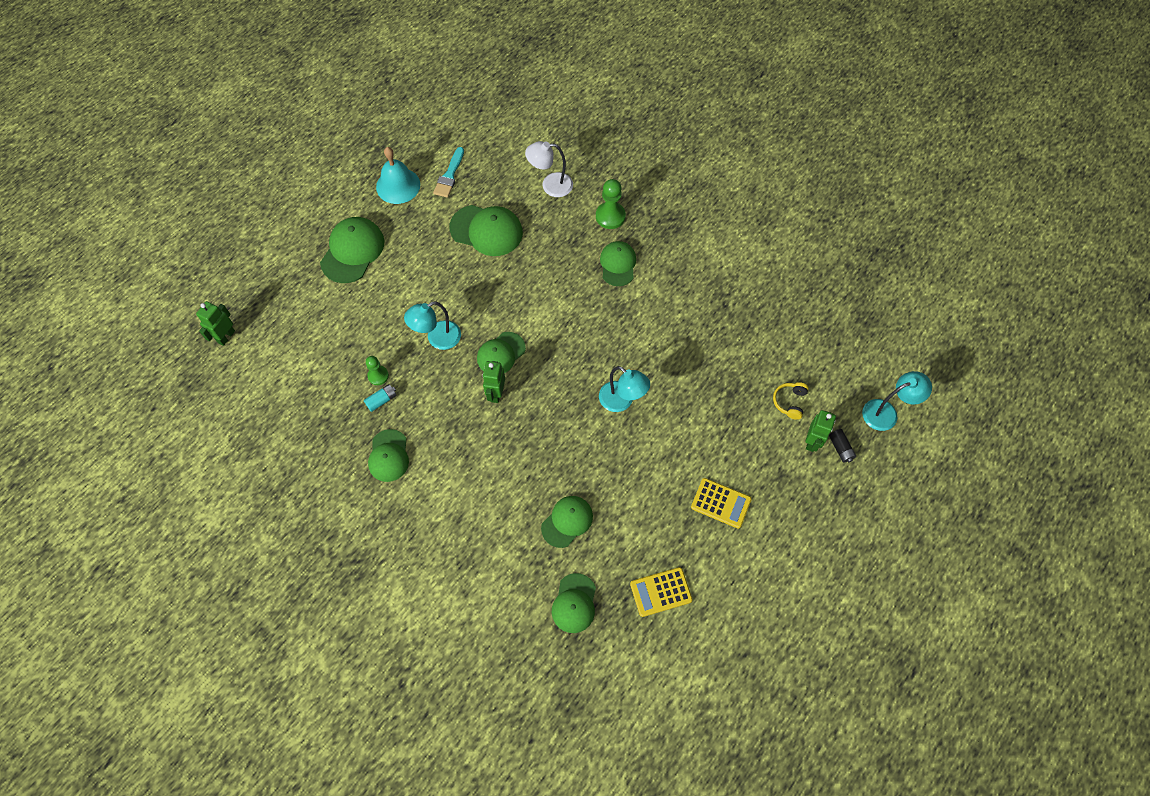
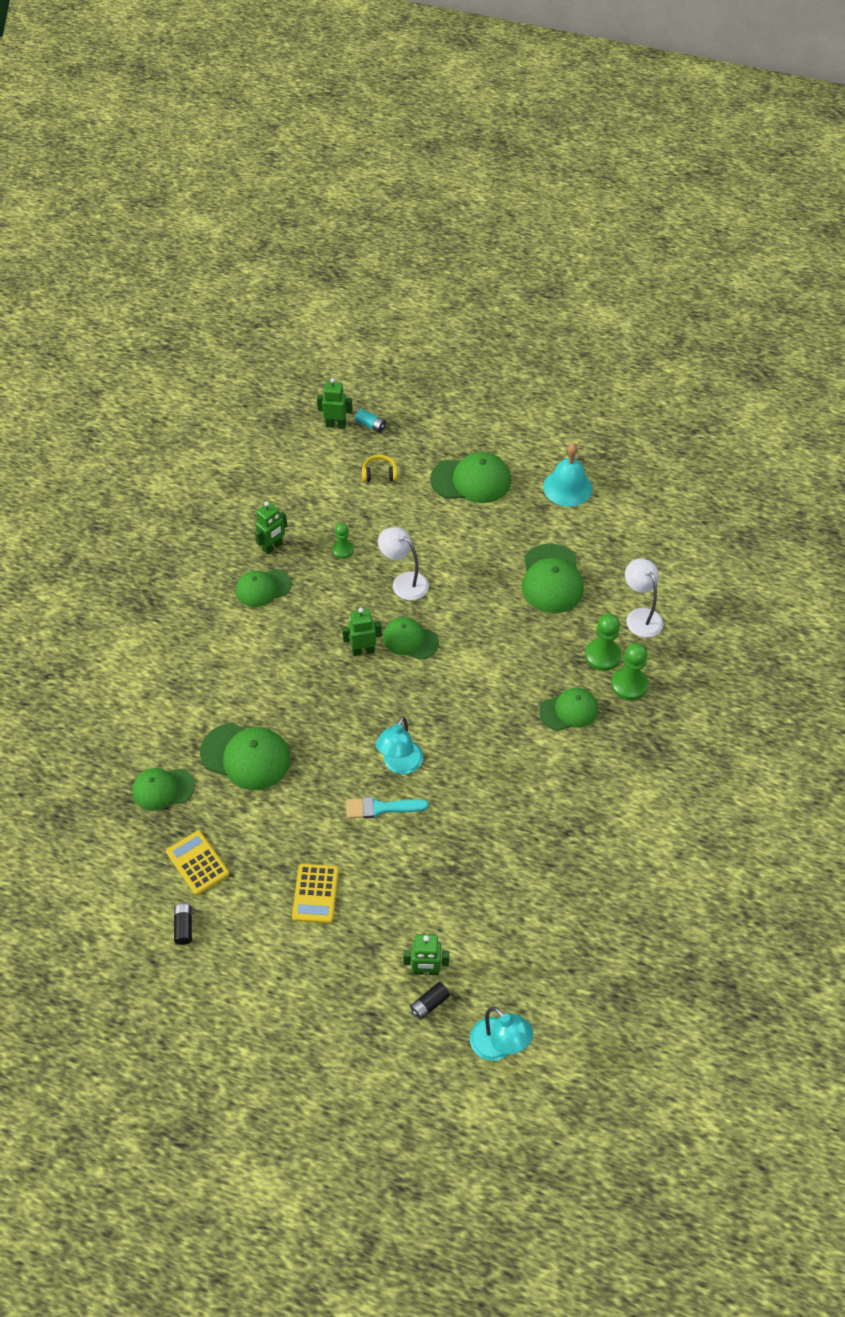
camera: 70 degrees right, 10 degrees down
(345, 433) = (273, 547): none -> green robot
(381, 400) = (318, 562): turquoise battery -> turquoise battery (371, 425)
(437, 338) = (404, 582): turquoise lamp -> white lamp
(449, 176) = (603, 525): turquoise brush -> turquoise brush (381, 808)
(567, 521) = (246, 756): green cap -> green cap, size x1.51
(576, 223) = (602, 656): none -> green pawn
(719, 620) = (184, 927): none -> black battery
(789, 402) = (468, 934): yellow headphones -> yellow headphones (379, 474)

